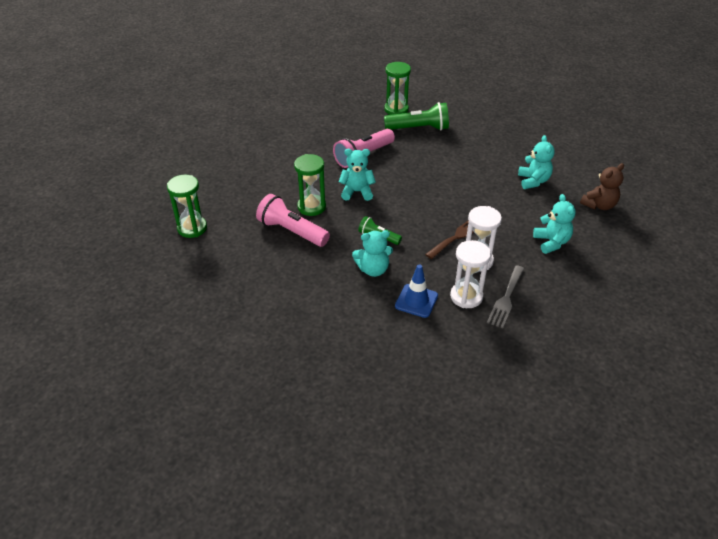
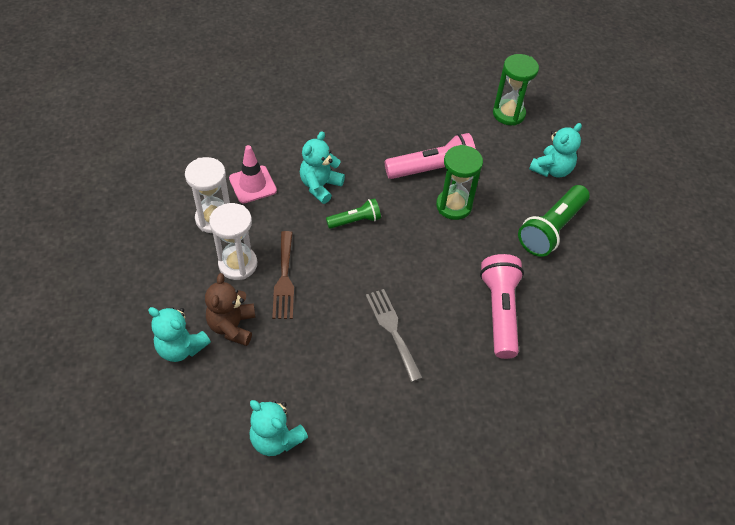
camera: 130 degrees right, 10 degrees up
(357, 192) = (439, 256): turquoise teddy bear -> turquoise teddy bear (552, 170)
(396, 109) = (575, 434): green hourglass -> none
(416, 301) = (252, 184): blue traffic cone -> pink traffic cone
(419, 128) = (504, 419): green flashlight -> green flashlight (551, 229)
(506, 299) = (176, 242): grey fork -> grey fork (392, 330)
(599, 205) = (163, 461): brown teddy bear -> brown teddy bear (232, 326)

